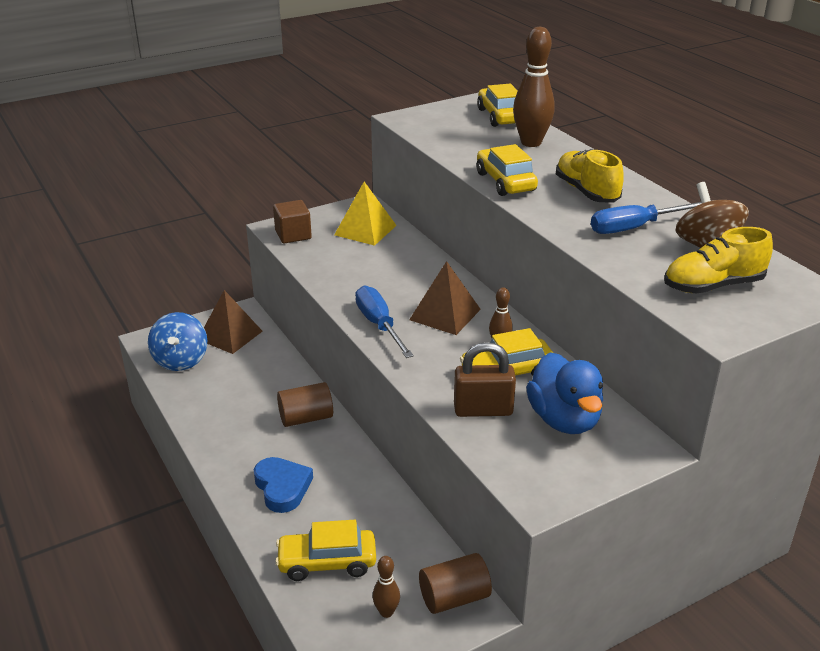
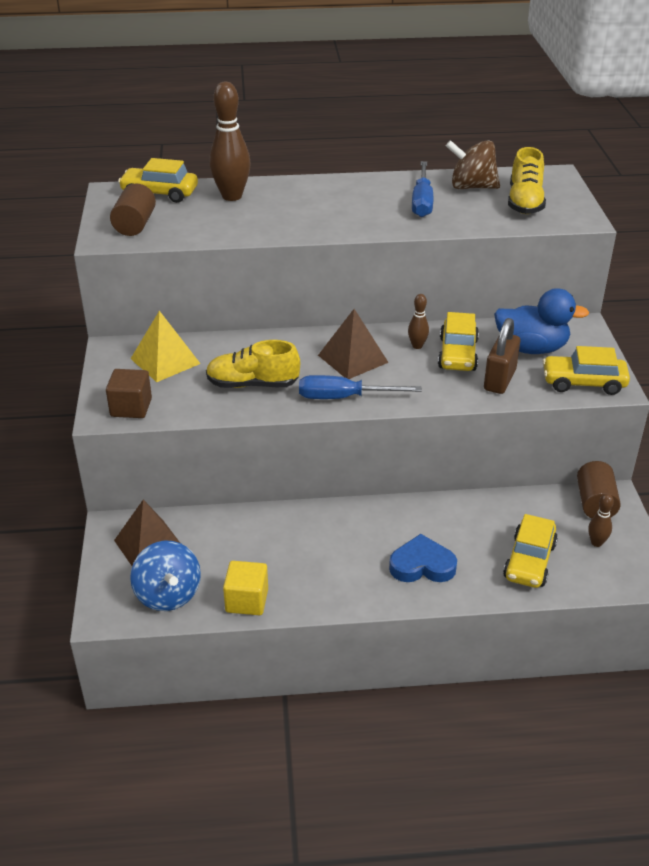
camera: 65 degrees left, 5 degrees up
(181, 360) = (168, 595): blue spinning top -> blue spinning top turned 45 degrees clockwise
(191, 400) = (247, 600): none -> yellow cube
(306, 418) = (331, 525): brown cylinder -> brown cylinder (135, 225)
(505, 182) = (297, 228): yellow car -> yellow car (583, 383)
(586, 192) = (347, 201): yellow shoe -> yellow shoe (252, 384)

